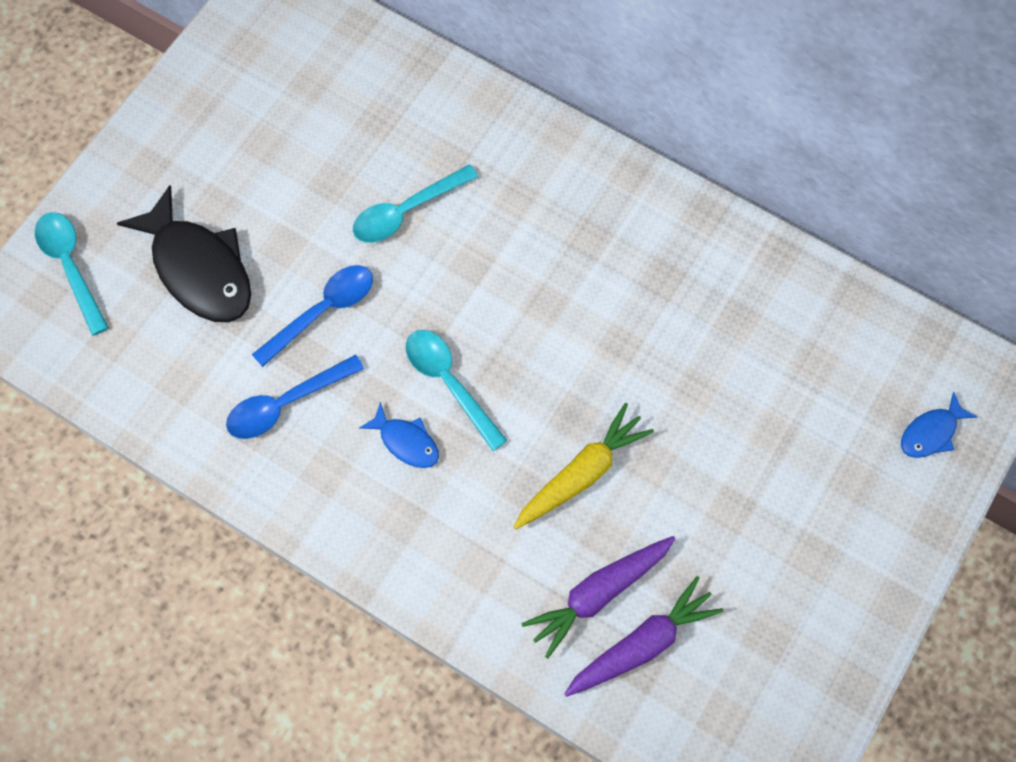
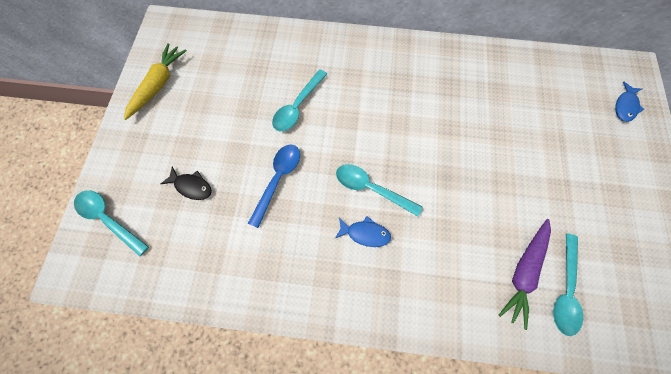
camera: 25 degrees left, 0 degrees up
(199, 268) = (191, 186): black fish -> black fish, size x0.49
(286, 403) = (283, 243): blue spoon -> none
(582, 473) = (472, 206): yellow carrot -> yellow carrot (158, 85)
(642, 643) = (565, 290): purple carrot -> turquoise spoon

